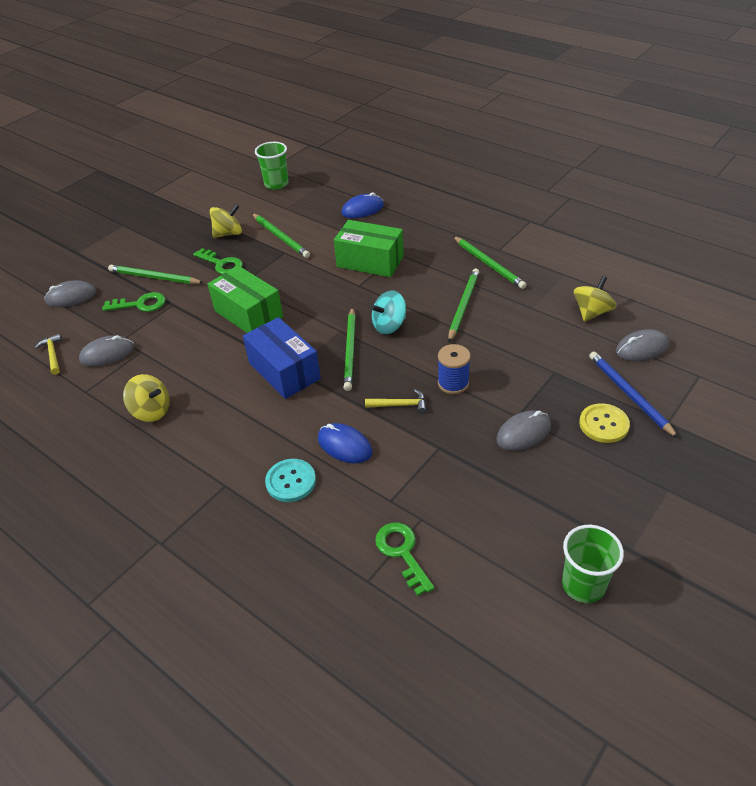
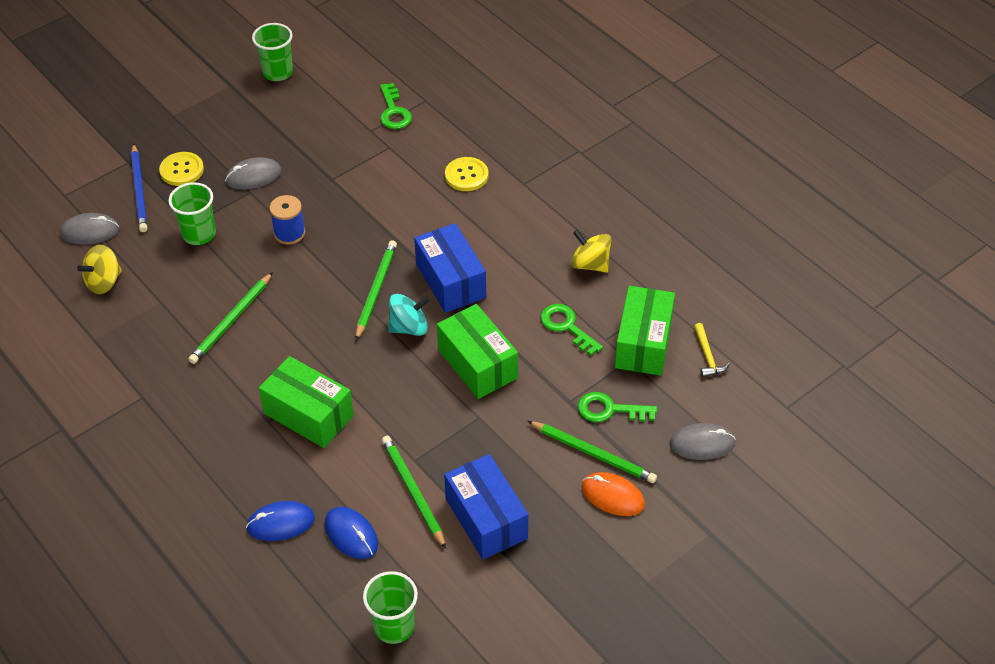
camera: 170 degrees left, 5 degrees up
(107, 354) = (643, 343): grey mouse -> green box
(141, 258) = (612, 496): none -> orange mouse
(221, 264) = (502, 457): green key -> green key (567, 327)
(228, 233) = (486, 519): yellow spinning top -> blue box
(291, 481) = (466, 175): turquoise button -> yellow button
(344, 445) = (412, 196): blue mouse -> blue mouse (351, 534)
(389, 326) = (323, 312): turquoise spinning top -> turquoise spinning top (409, 327)
(400, 405) = (349, 222): yellow hammer -> none
(488, 264) = (168, 375): green pencil -> none
(539, 366) = (199, 234): none -> green cup

